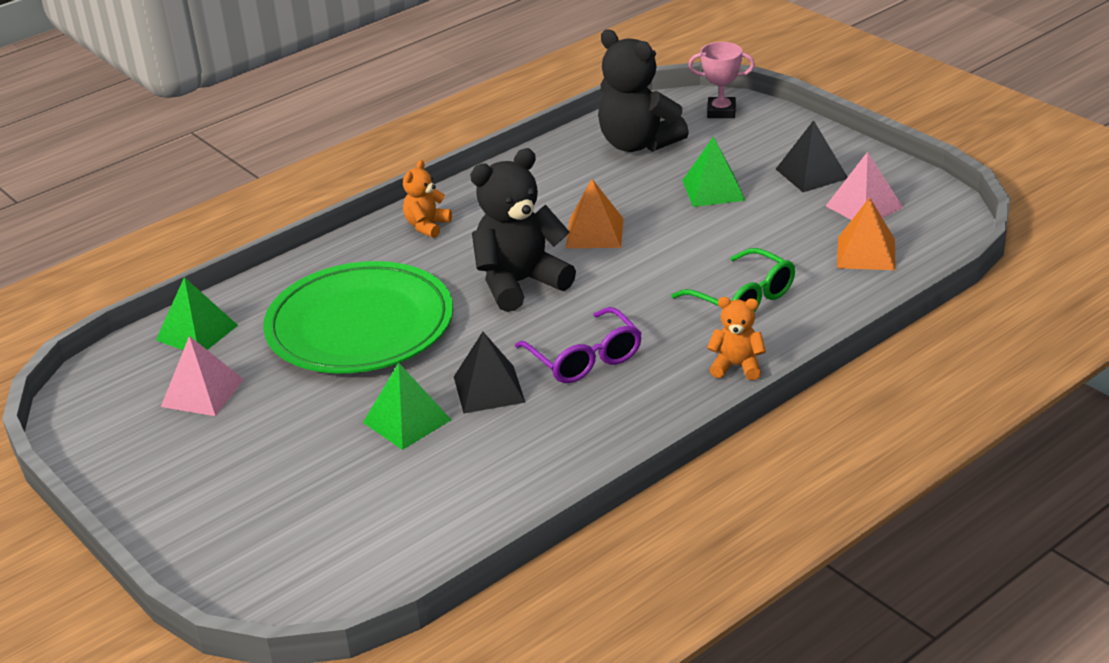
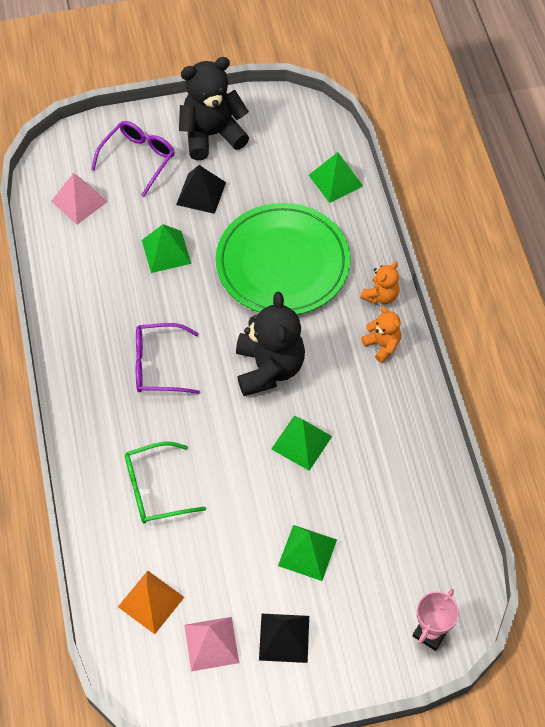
camera: 115 degrees right, 25 degrees up
(202, 393) = (268, 166): pink pyramid -> pink pyramid (79, 201)
(254, 513) = (138, 159): none -> purple glasses
(489, 389) = (165, 303): black pyramid -> black pyramid (201, 193)
(595, 233) = (301, 442): orange pyramid -> green pyramid
(638, 144) = (415, 539): black teddy bear -> black teddy bear (212, 135)
(737, 366) = (88, 443): orange teddy bear -> orange teddy bear (381, 295)

